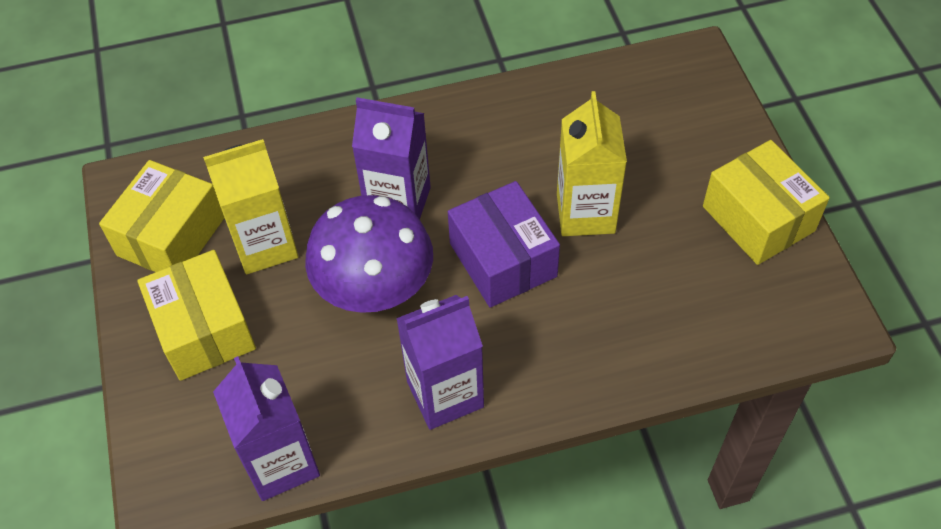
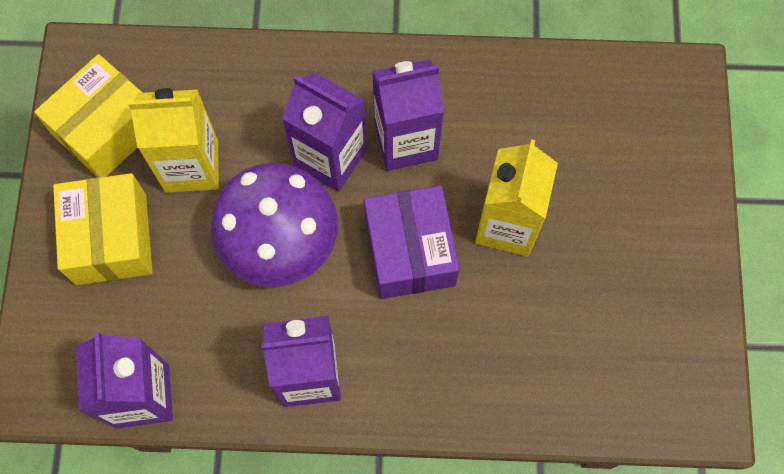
camera: 15 degrees right, 15 degrees up
(465, 171) = (406, 141): none -> purple carton
(758, 218) = (675, 283): yellow box -> none

